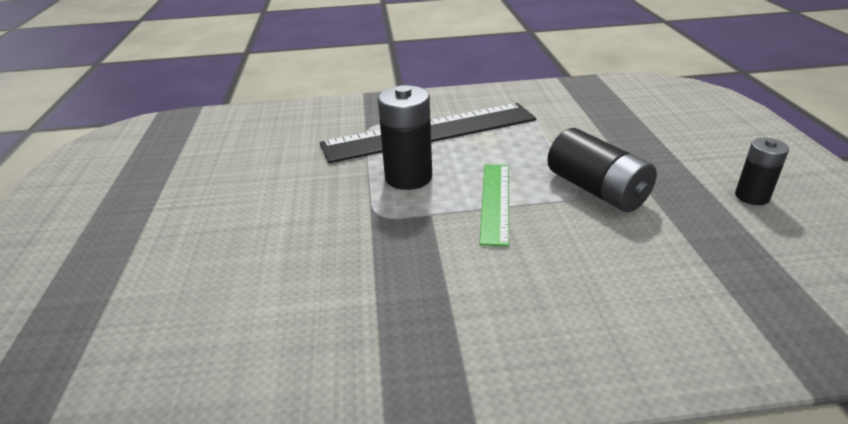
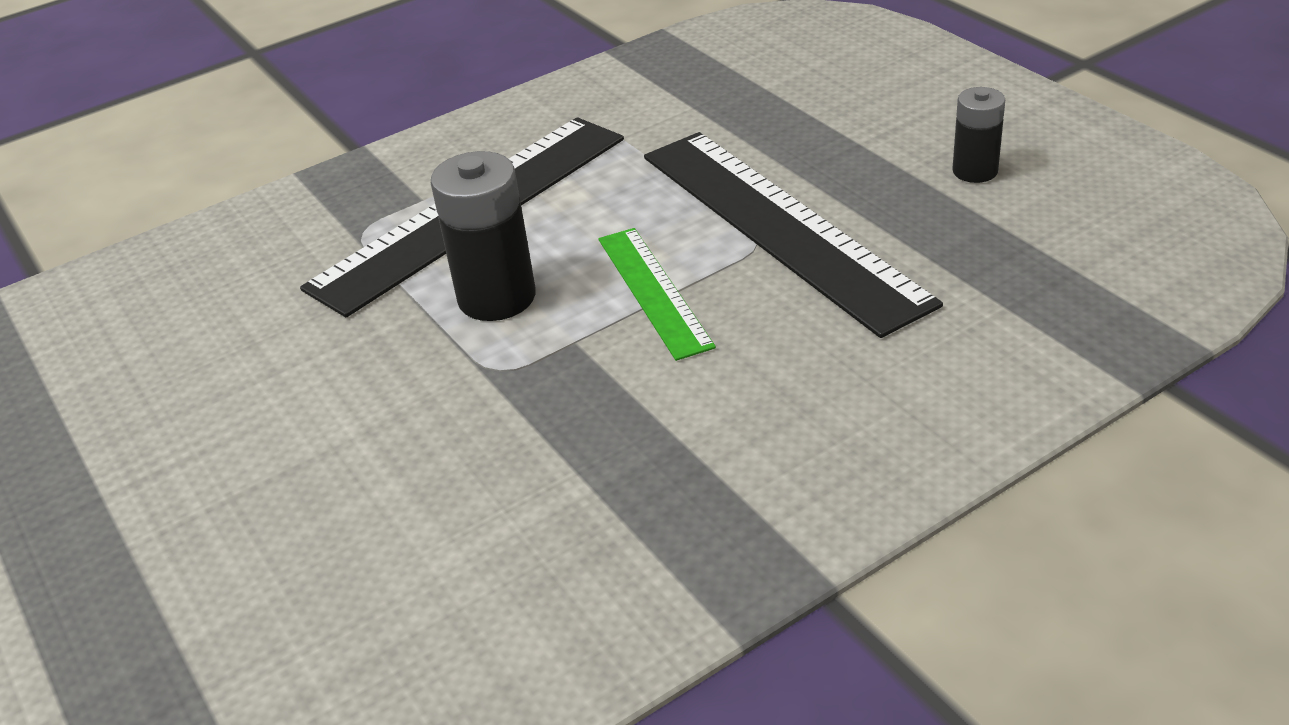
camera: 25 degrees left, 5 degrees up
(597, 190) = (780, 226): black battery -> black ruler

